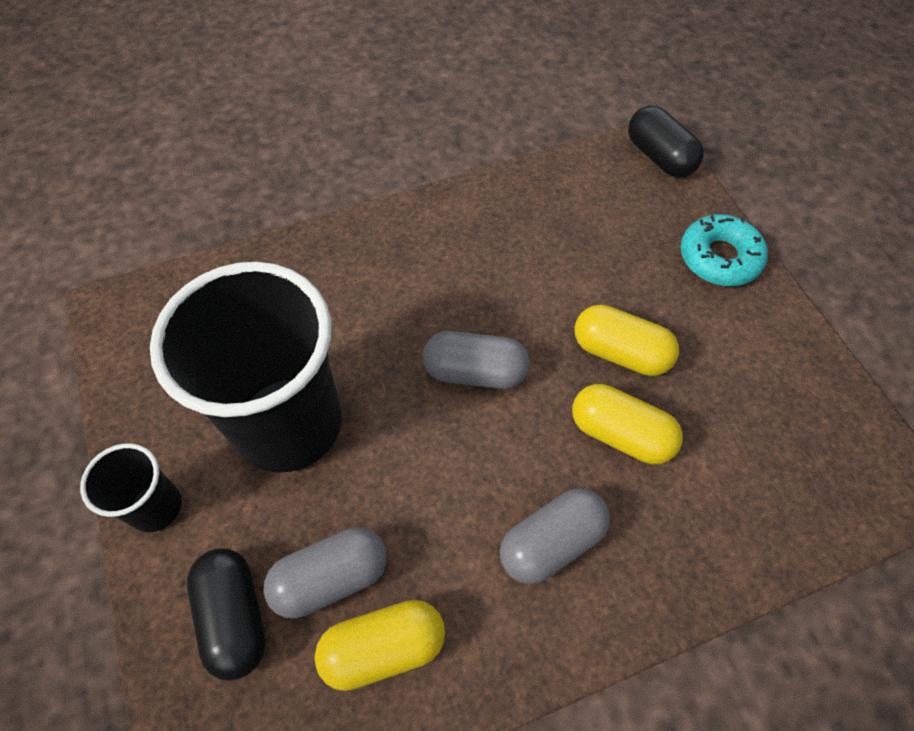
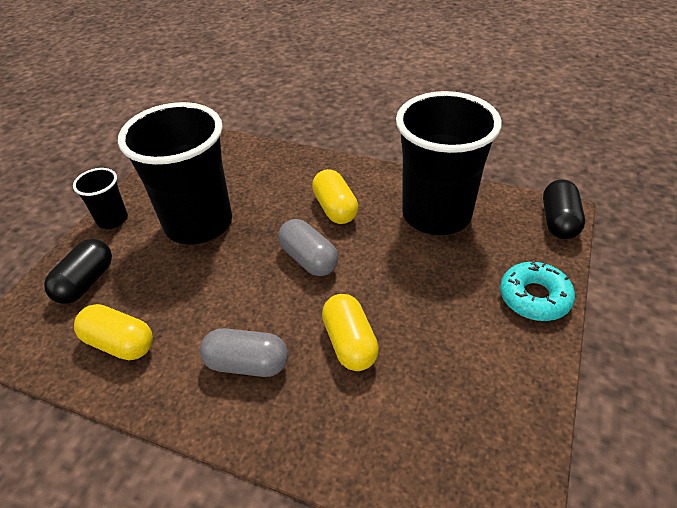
camera: 45 degrees right, 15 degrees down
(331, 578) = (136, 297): grey capsule -> none
(545, 224) = (436, 215): none -> black cup
(620, 352) = (401, 304): yellow capsule -> yellow capsule (335, 208)

